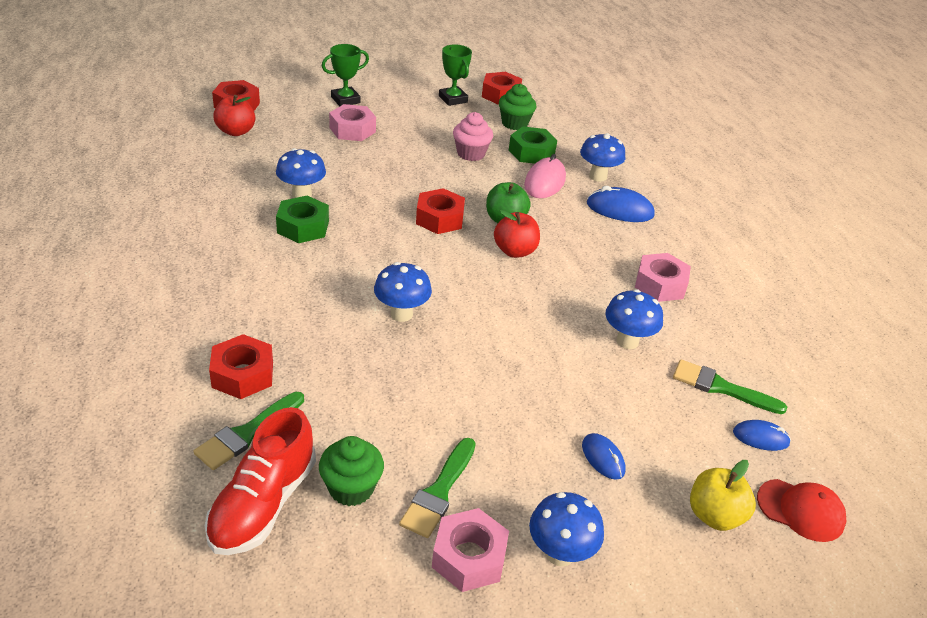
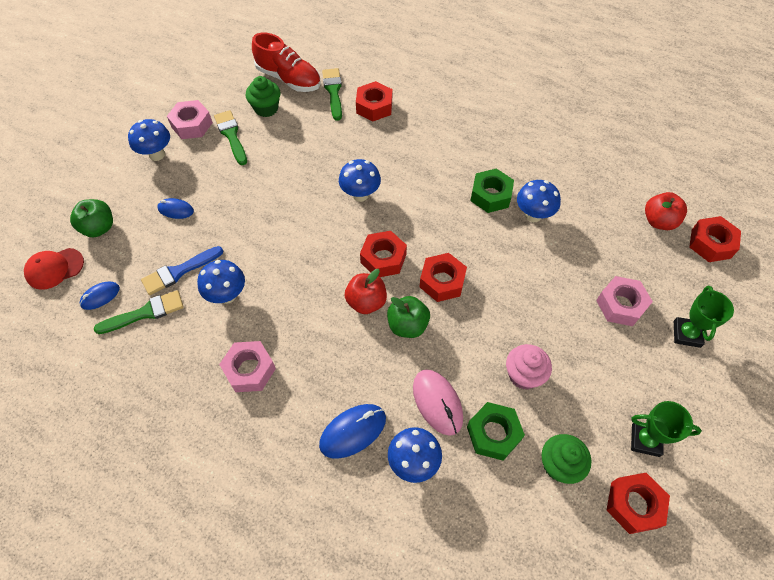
camera: 135 degrees right, 20 degrees up
(263, 504) = (289, 79): red shoe -> red shoe turned 150 degrees clockwise
(459, 261) = (383, 258): none -> red nut
(656, 395) = (179, 272): none -> blue brush
(714, 515) = (99, 228): yellow apple -> green apple

